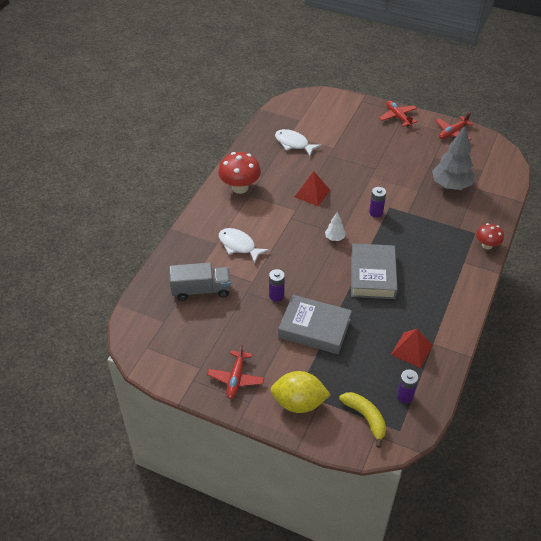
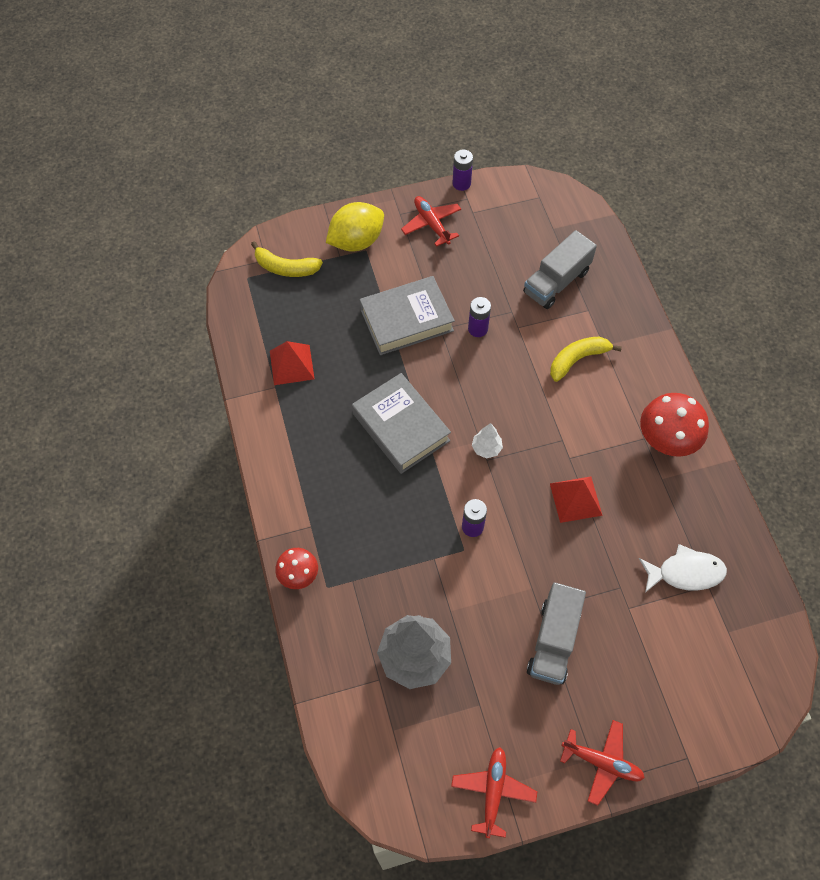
camera: 140 degrees right, 15 degrees up
(239, 245) = (577, 359): white fish -> yellow banana
(379, 156) = (553, 641): none -> grey truck
(405, 396) = (264, 312): purple battery -> purple battery (461, 183)

